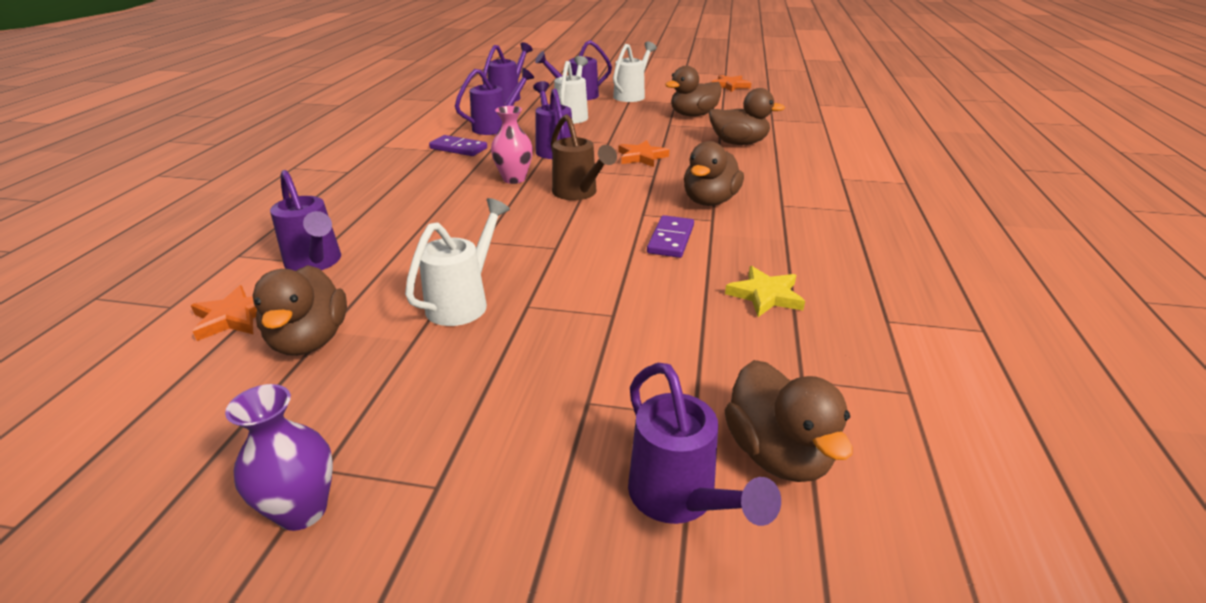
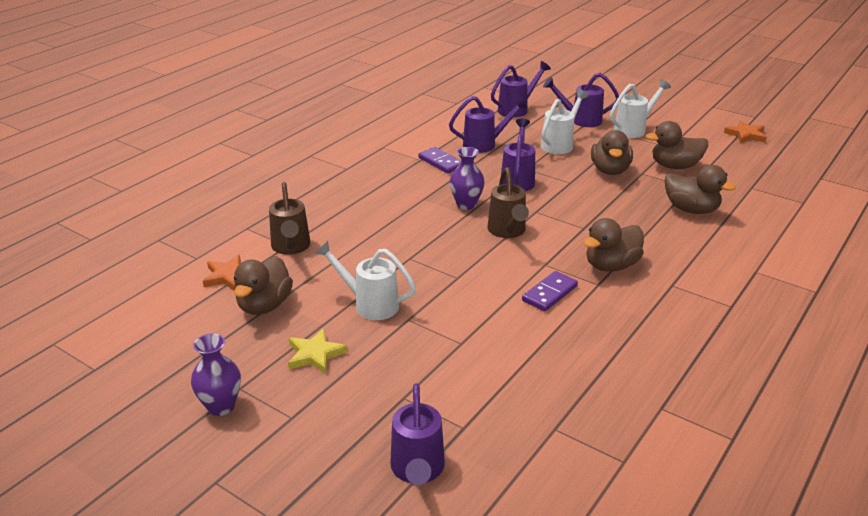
camera: 25 degrees right, 0 degrees up
(315, 263) = (291, 248): purple watering can -> brown watering can
(464, 301) = (369, 304): white watering can -> white watering can turned 120 degrees counterclockwise
(514, 179) = (466, 205): pink vase -> purple vase
(642, 157) = (588, 205): orange star -> none
(765, 295) = (584, 361): yellow star -> yellow star (315, 354)
(777, 454) = (496, 467): brown duck -> brown duck (610, 170)

